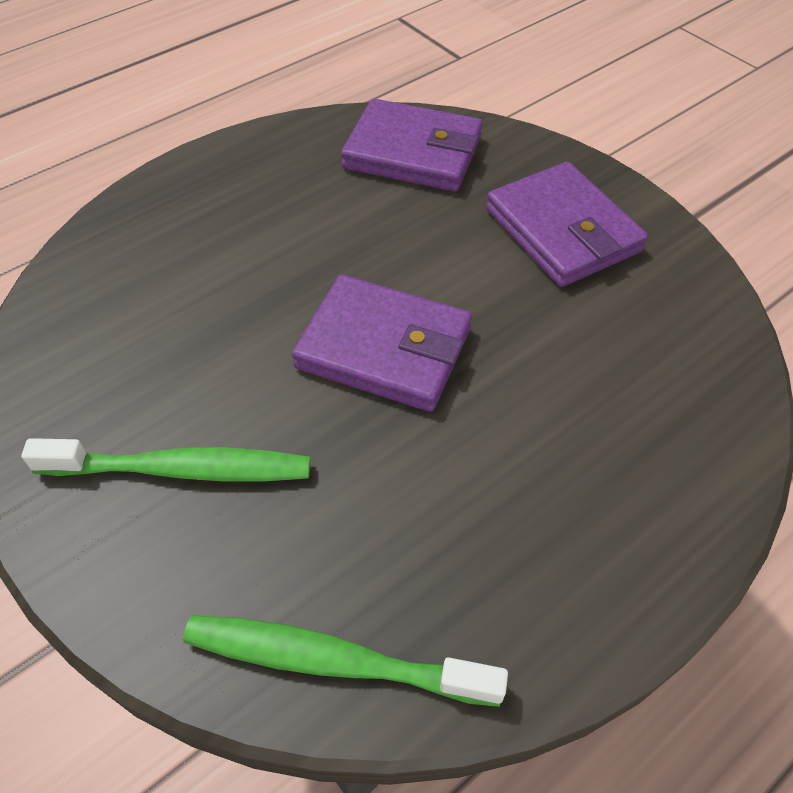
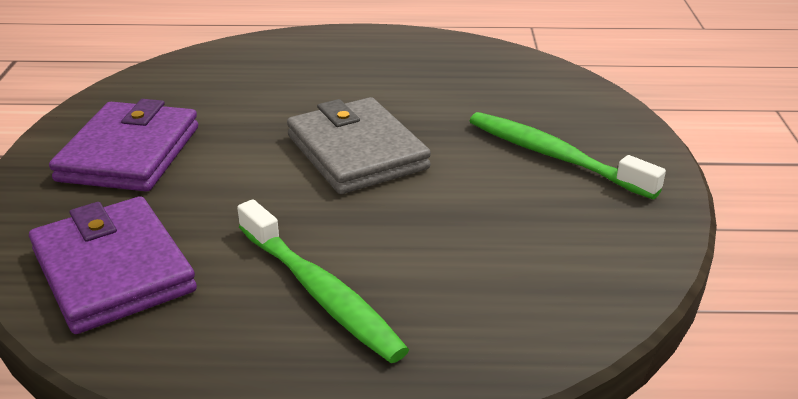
camera: 140 degrees left, 20 degrees down
(333, 660) = (529, 71): green toothbrush -> green toothbrush (320, 293)
(384, 348) = (356, 152): purple wallet -> grey wallet

